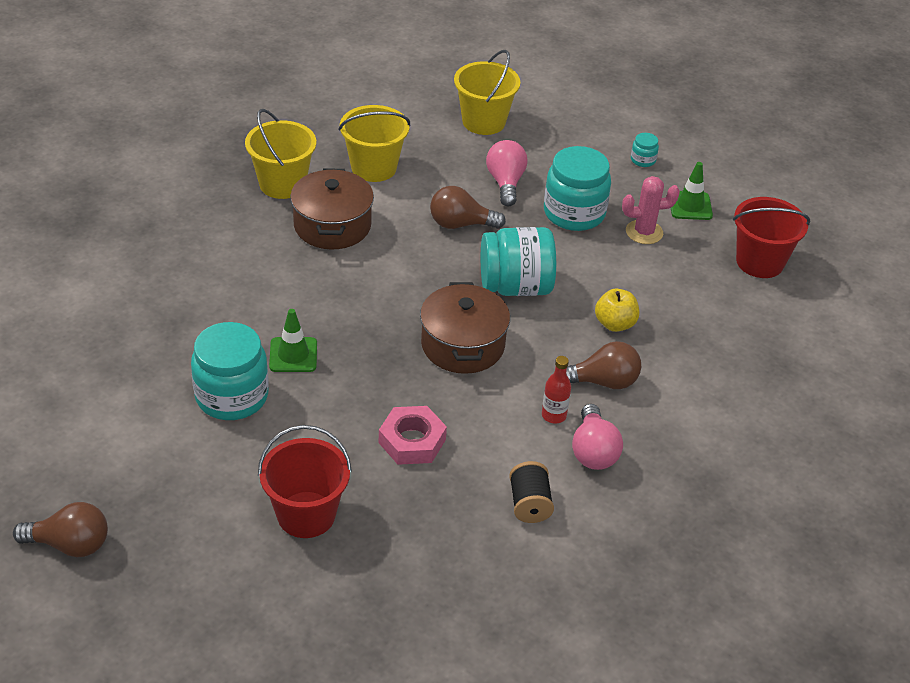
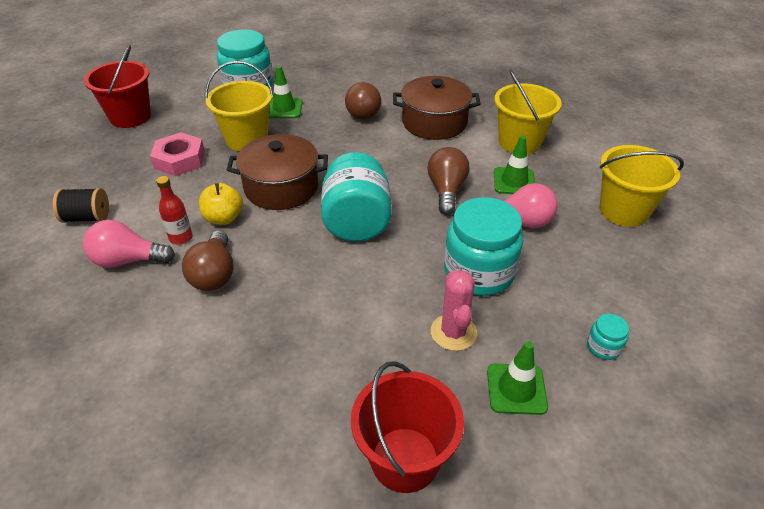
camera: 95 degrees right, 0 degrees up
(70, 544) = (147, 46): brown light bulb -> brown light bulb (364, 112)
(282, 184) = (483, 99): yellow bucket -> yellow bucket (247, 139)
(443, 179) = (514, 181): none -> green traffic cone
(615, 324) = (296, 291): yellow apple -> yellow apple (224, 218)

